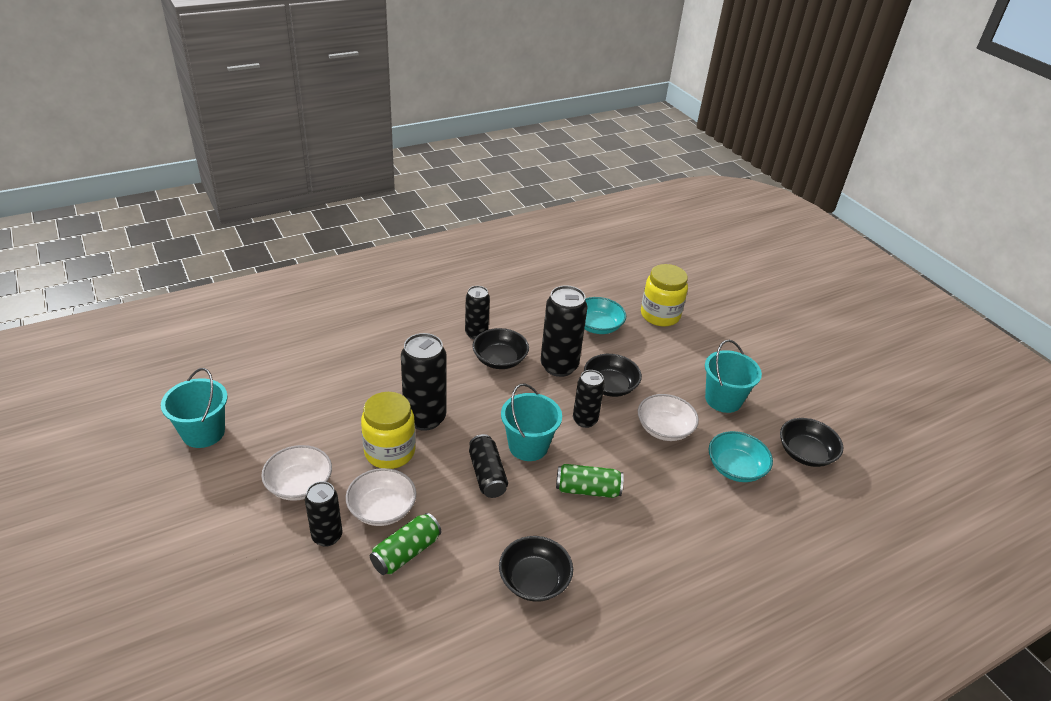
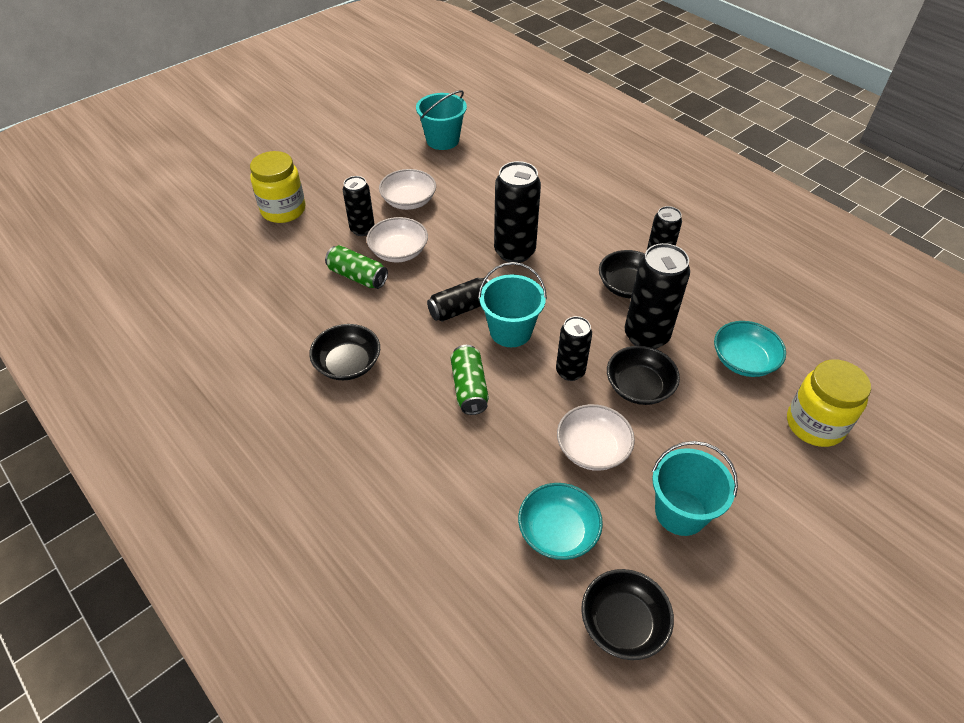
camera: 80 degrees right, 10 degrees up
(390, 452) = (463, 240): yellow jar -> yellow jar (283, 210)

